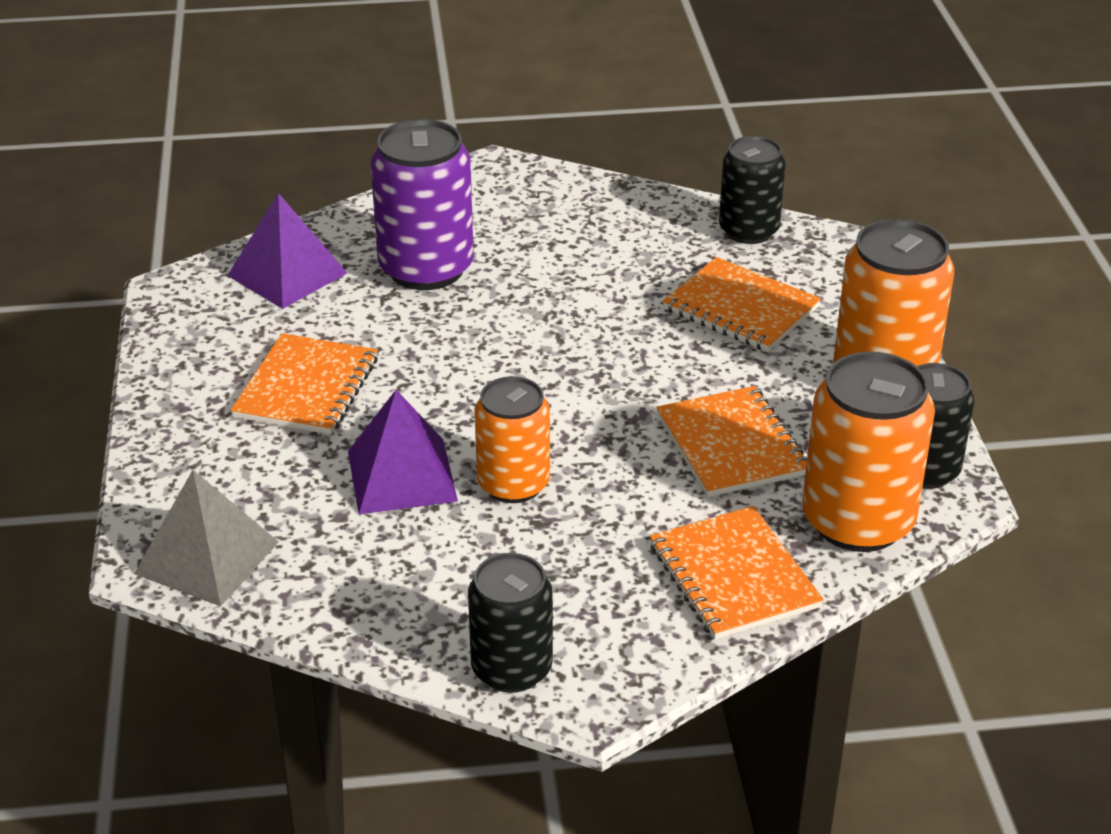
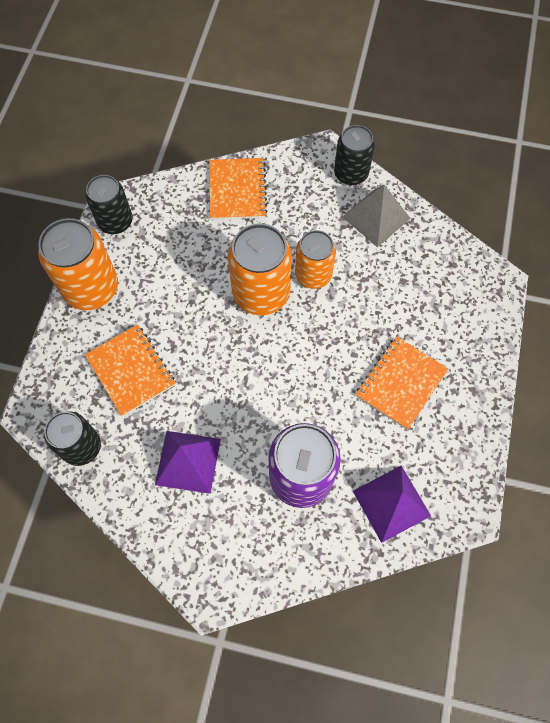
camera: 160 degrees left, 30 degrees up
(207, 557) = (471, 274): grey pyramid -> grey pyramid (376, 217)
(401, 476) = (366, 298): purple pyramid -> purple pyramid (188, 461)
(731, 445) = (195, 266): orange notebook -> none
(857, 521) = (165, 202): orange can -> orange can (261, 293)

